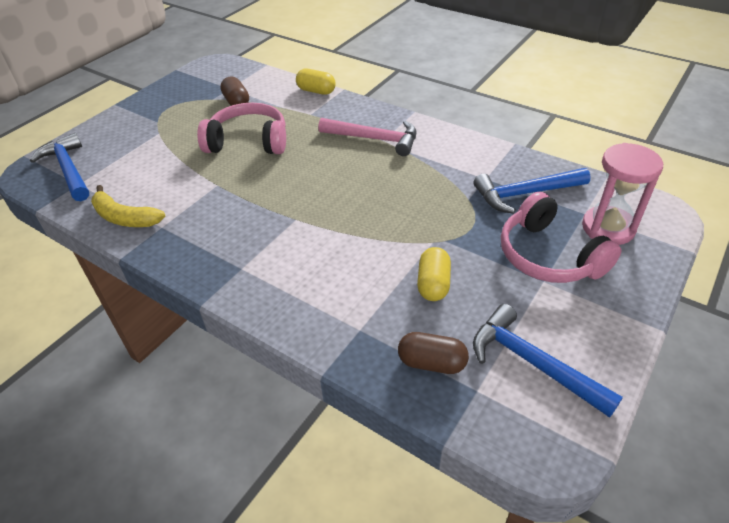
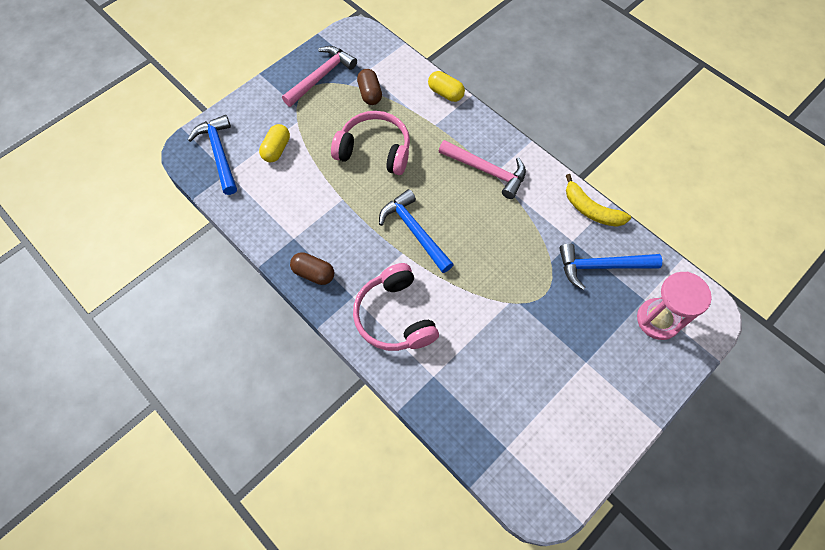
camera: 10 degrees right, 20 degrees up
(124, 217) = (265, 221): yellow banana -> yellow banana (591, 210)
(182, 97) = (321, 77): none -> pink hammer
(431, 363) = (480, 418): brown capsule -> brown capsule (314, 273)
(433, 284) = (499, 346): yellow capsule -> yellow capsule (276, 149)
(533, 363) = (553, 434): blue hammer -> blue hammer (415, 231)
(548, 256) = (598, 338): pink headphones -> pink headphones (394, 316)

